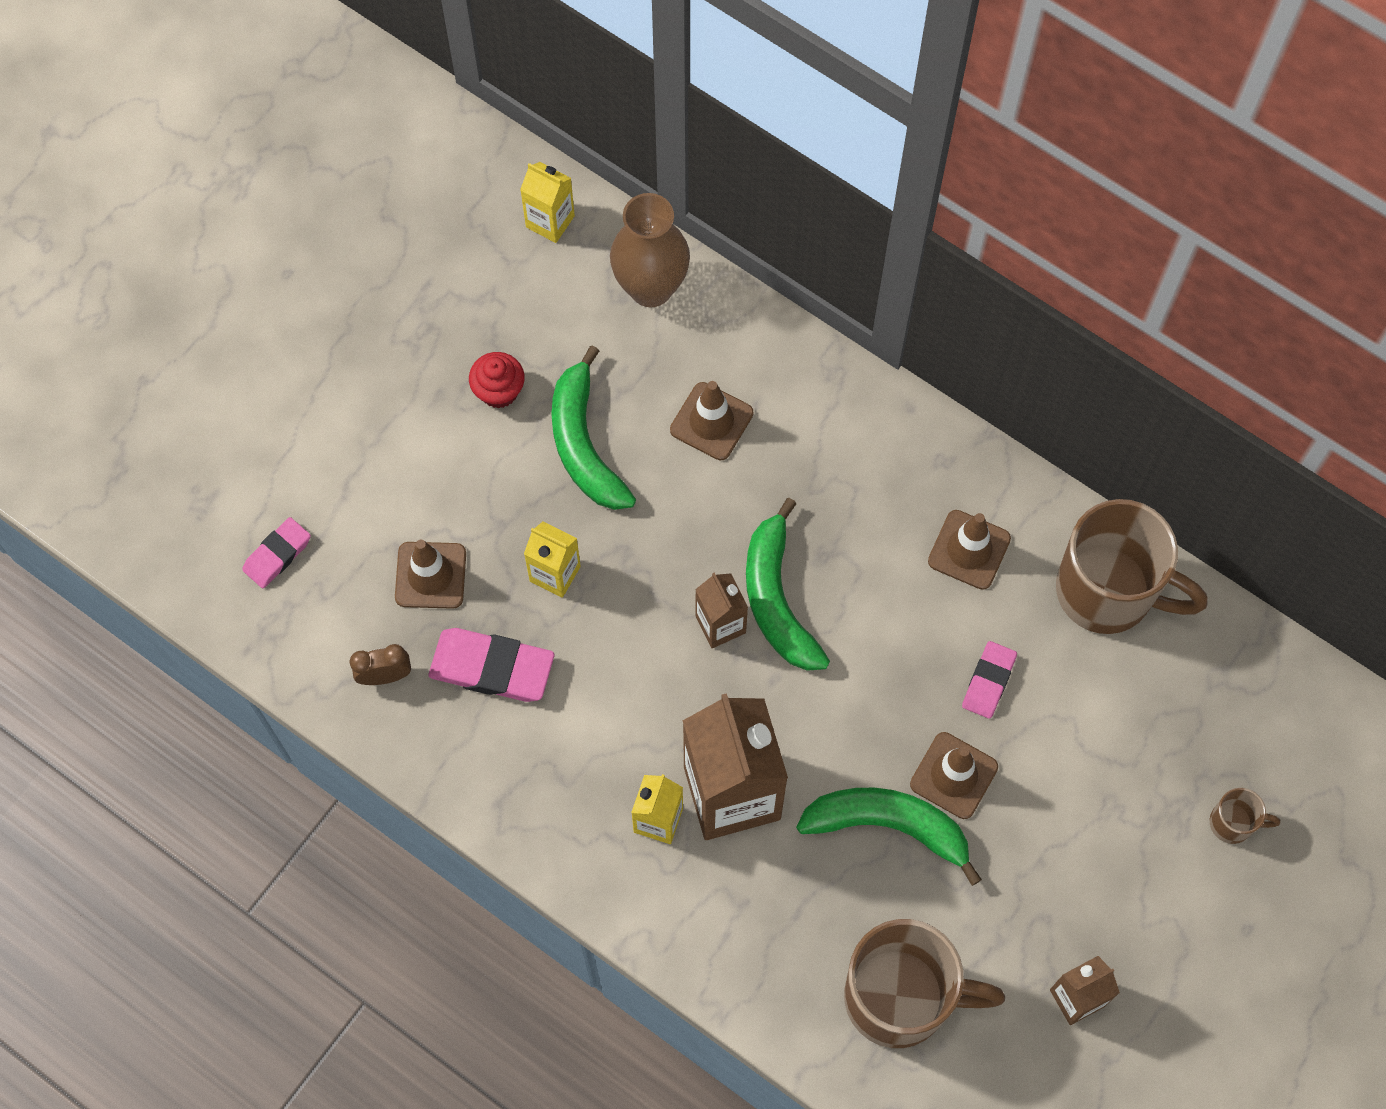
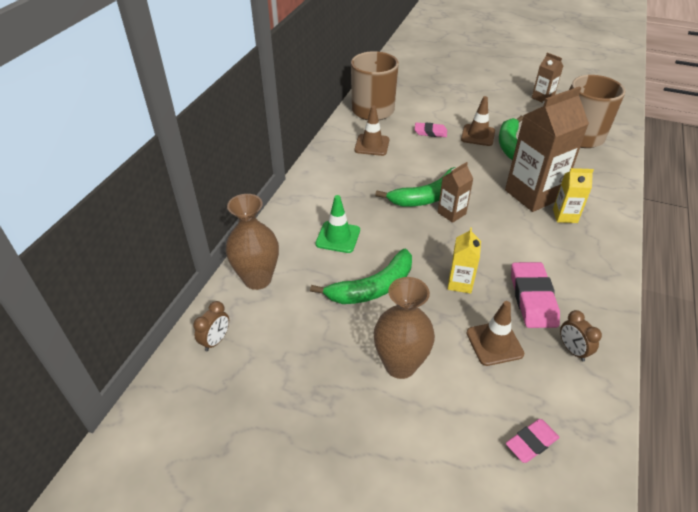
camera: 105 degrees left, 25 degrees down
(277, 555) = (531, 442): pink eraser -> pink eraser turned 60 degrees counterclockwise
(436, 440) = (400, 365): none -> brown vase
(499, 391) = (352, 338): red cupcake -> none
(550, 221) = (216, 341): yellow carton -> brown clock
(711, 421) = (338, 237): brown traffic cone -> green traffic cone
(1233, 823) = (451, 75): brown mug -> none

